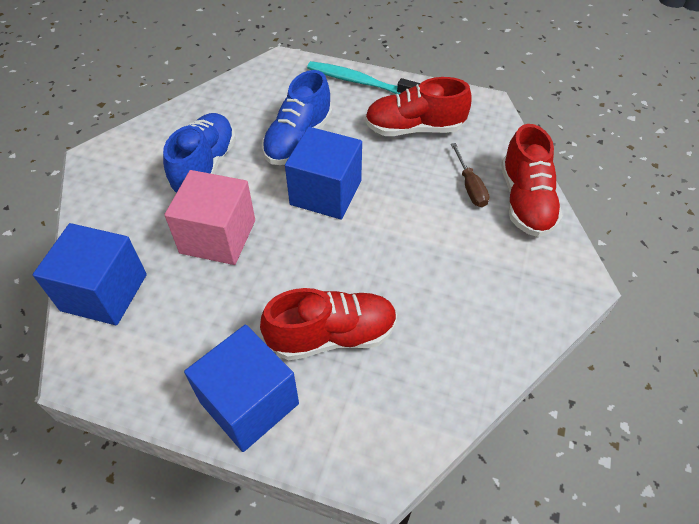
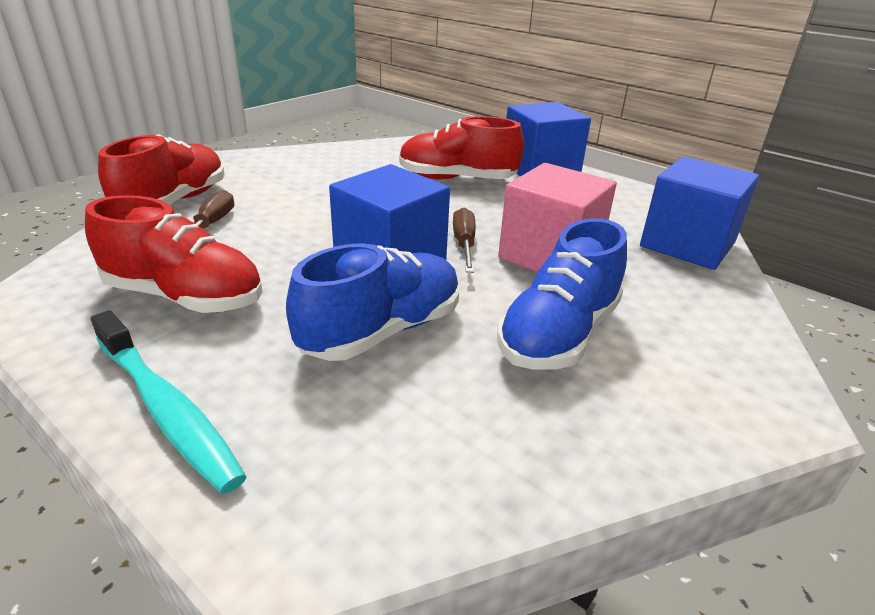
camera: 160 degrees left, 20 degrees down
(284, 228) = (464, 244): none -> brown screwdriver

